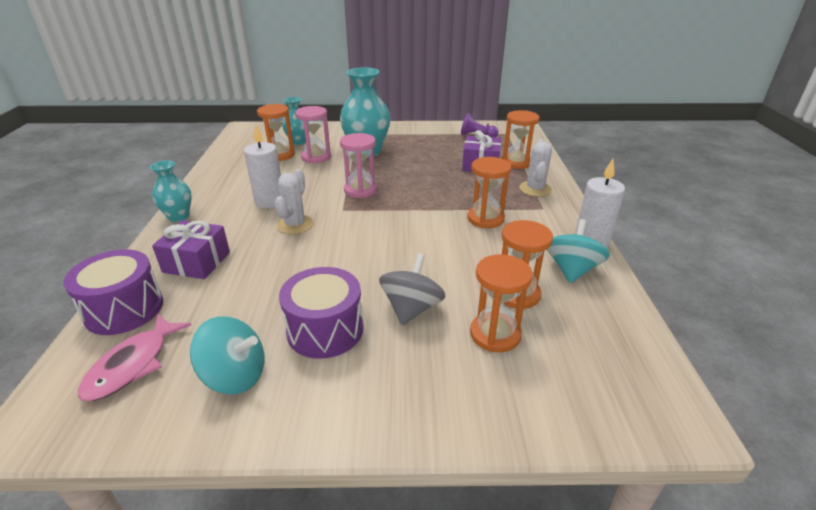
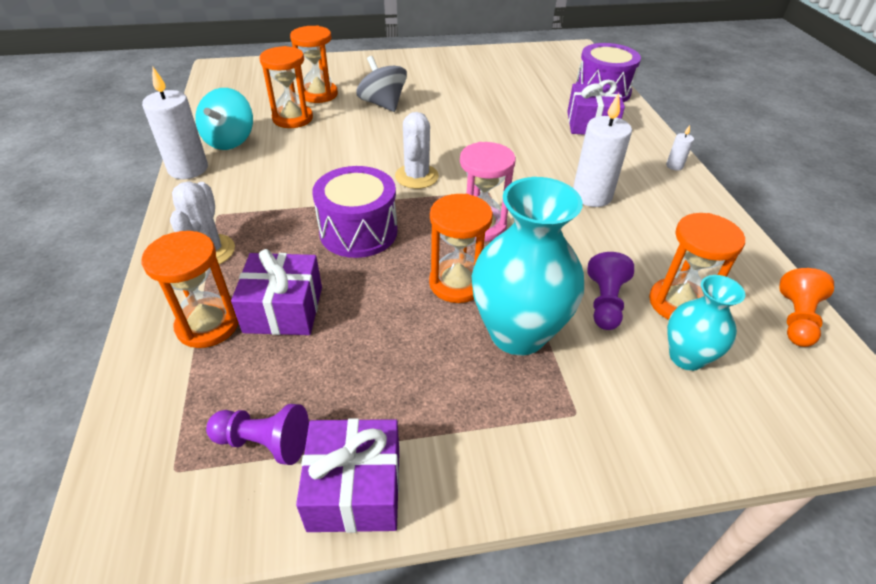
camera: 170 degrees right, 10 degrees up
(133, 365) = (555, 69): pink fish -> none
(178, 216) = (674, 166): turquoise vase -> white candle
(231, 147) = (796, 319): none -> orange pawn
(235, 375) = (487, 68): turquoise spinning top -> none
(295, 225) = (531, 166): white cactus -> white cactus (416, 176)
(316, 157) = (605, 303): pink hourglass -> purple pawn
(325, 330) = (444, 89): purple drum -> purple drum (358, 231)
(411, 309) = (383, 104): grey spinning top -> grey spinning top turned 135 degrees clockwise
(443, 127) = (355, 488): none -> purple gift
(485, 219) = (302, 191): orange hourglass -> orange hourglass (457, 283)

